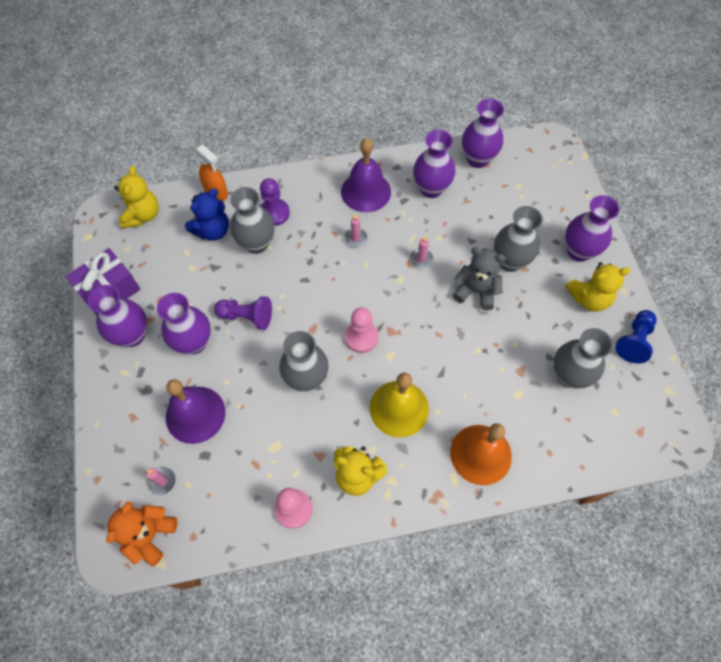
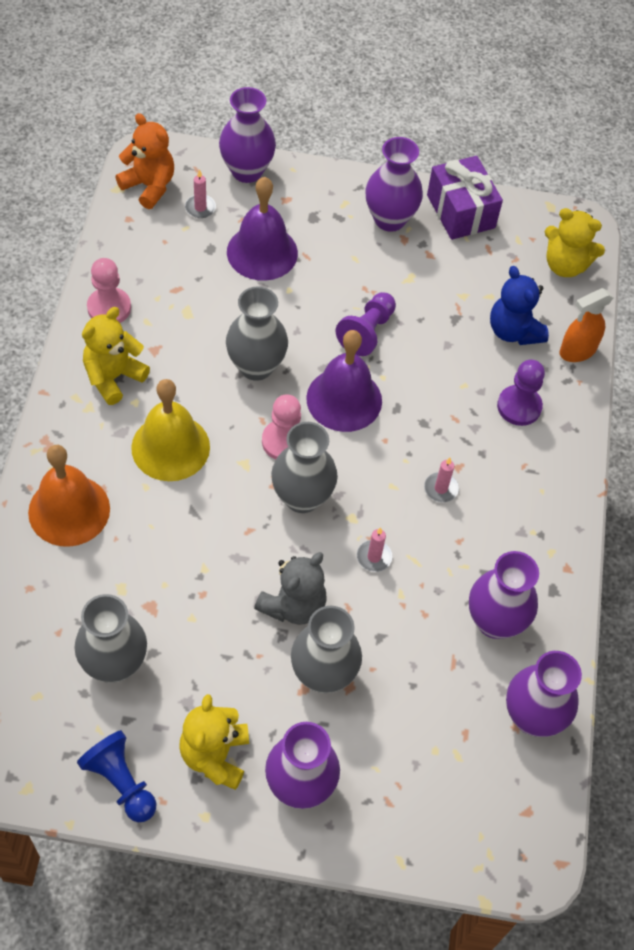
camera: 105 degrees right, 5 degrees down
(193, 342) = (354, 272): purple vase -> purple vase (247, 171)
(256, 243) = (475, 372): grey vase -> grey vase (302, 497)
(366, 191) = (519, 530): purple bell -> purple bell (344, 399)

